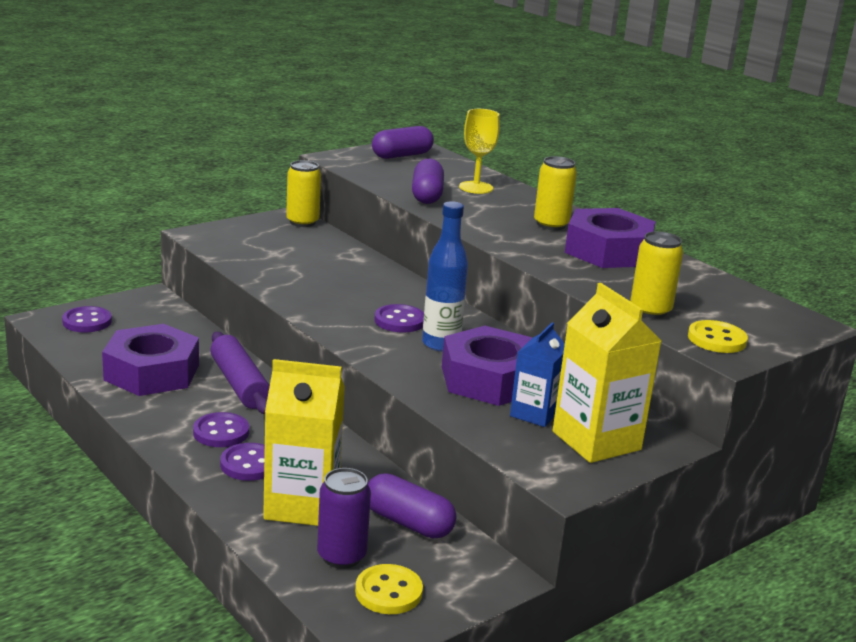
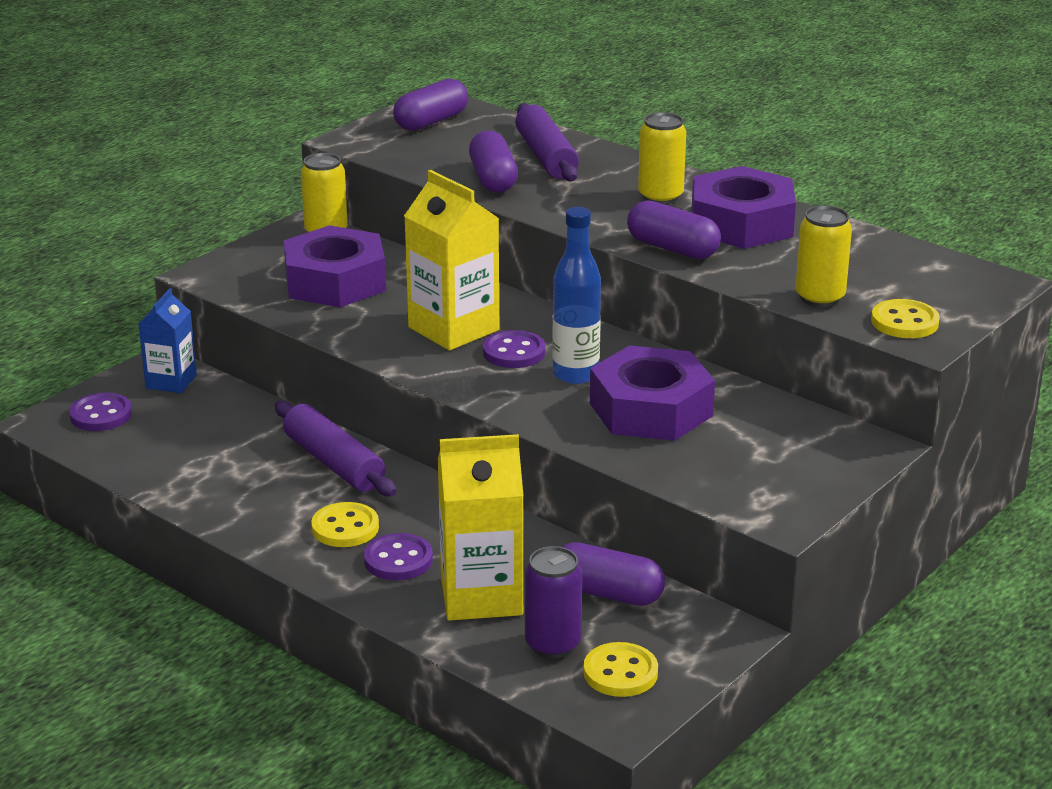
camera: 10 degrees left, 5 degrees up
(152, 372) = (221, 467): purple nut -> purple nut (335, 281)
(221, 432) = (345, 528): purple button -> yellow button
(476, 187) = (546, 156): yellow goblet -> purple rolling pin
(534, 414) = (717, 443): blue carton -> blue carton (171, 381)
(543, 259) = (672, 248): none -> purple capsule
(596, 441) = (797, 462): yellow carton -> yellow carton (453, 329)

